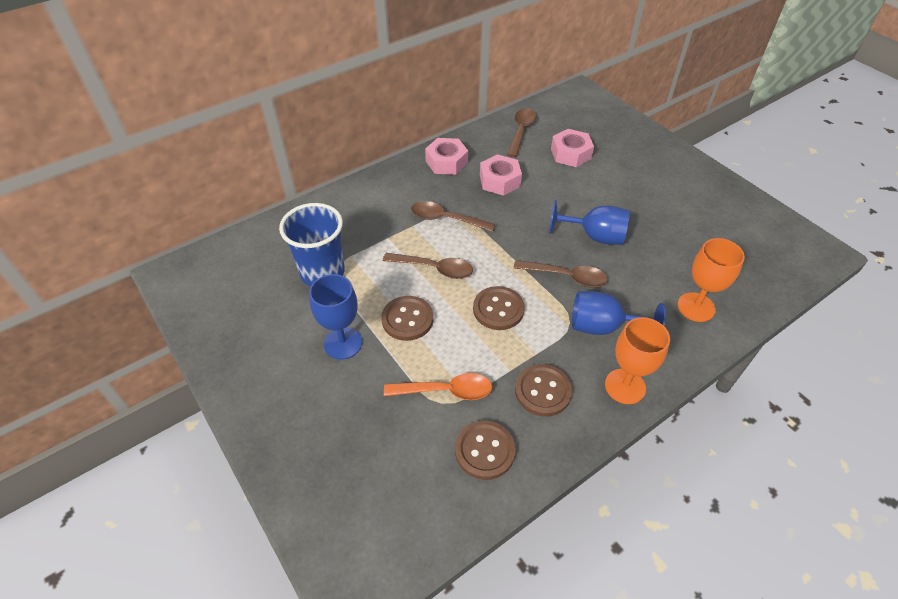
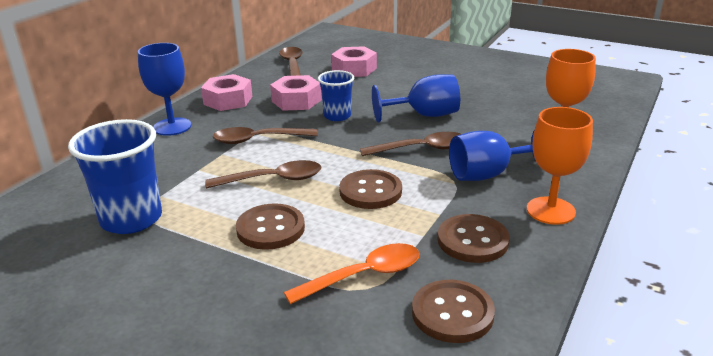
camera: 25 degrees left, 20 degrees down
(343, 343) = (200, 274): blue goblet -> blue goblet (172, 127)
(522, 212) = (337, 116): none -> blue cup

